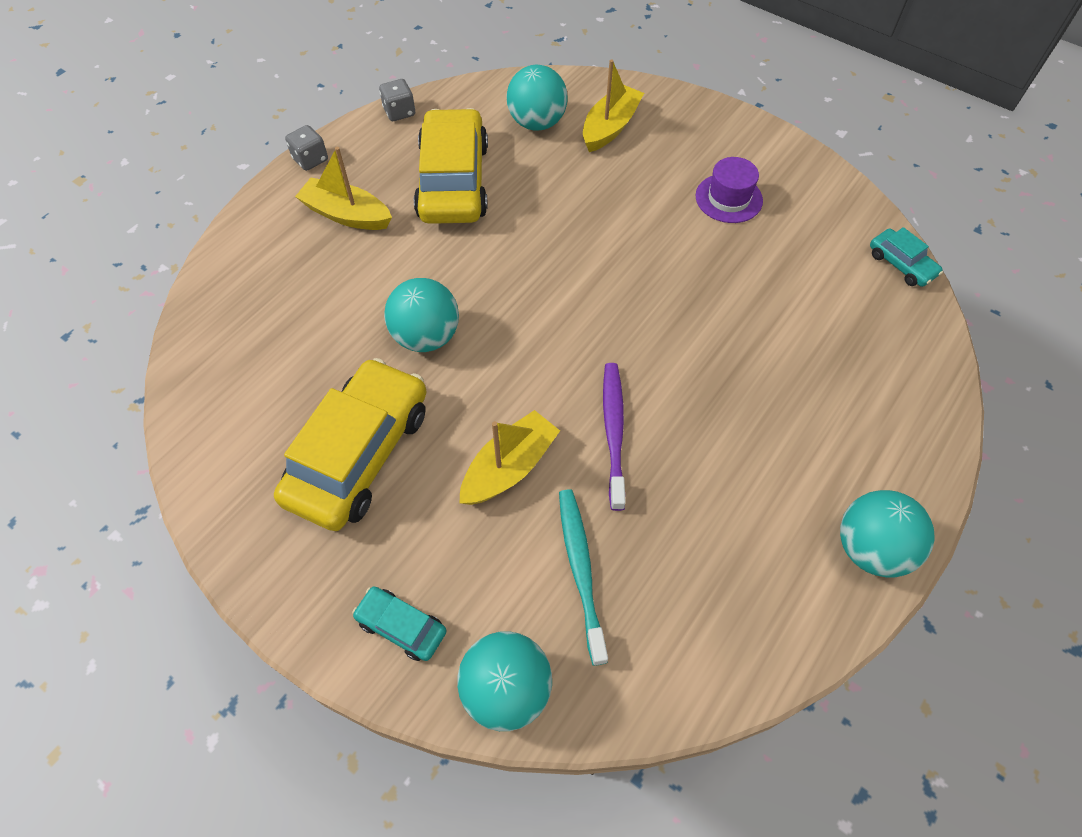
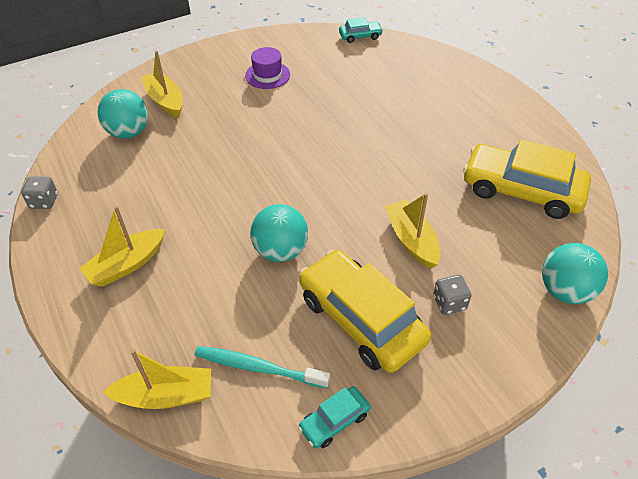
camera: 65 degrees left, 10 degrees down
(203, 319) = (166, 395): none -> yellow boat
(310, 159) = (44, 272): grey dice -> grey dice (449, 303)
(401, 626) = (507, 332): turquoise car -> turquoise car (334, 421)
(453, 181) = (146, 192): yellow car -> yellow car (521, 190)
(581, 571) = (498, 230): turquoise toothbrush -> turquoise toothbrush (258, 368)
(613, 432) = (410, 183): purple toothbrush -> none
(870, 548) = (525, 115): turquoise ball -> none

